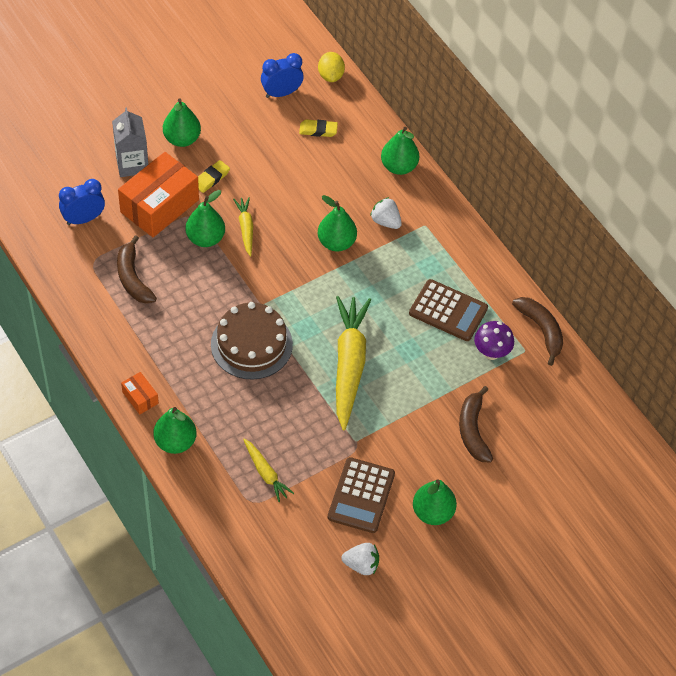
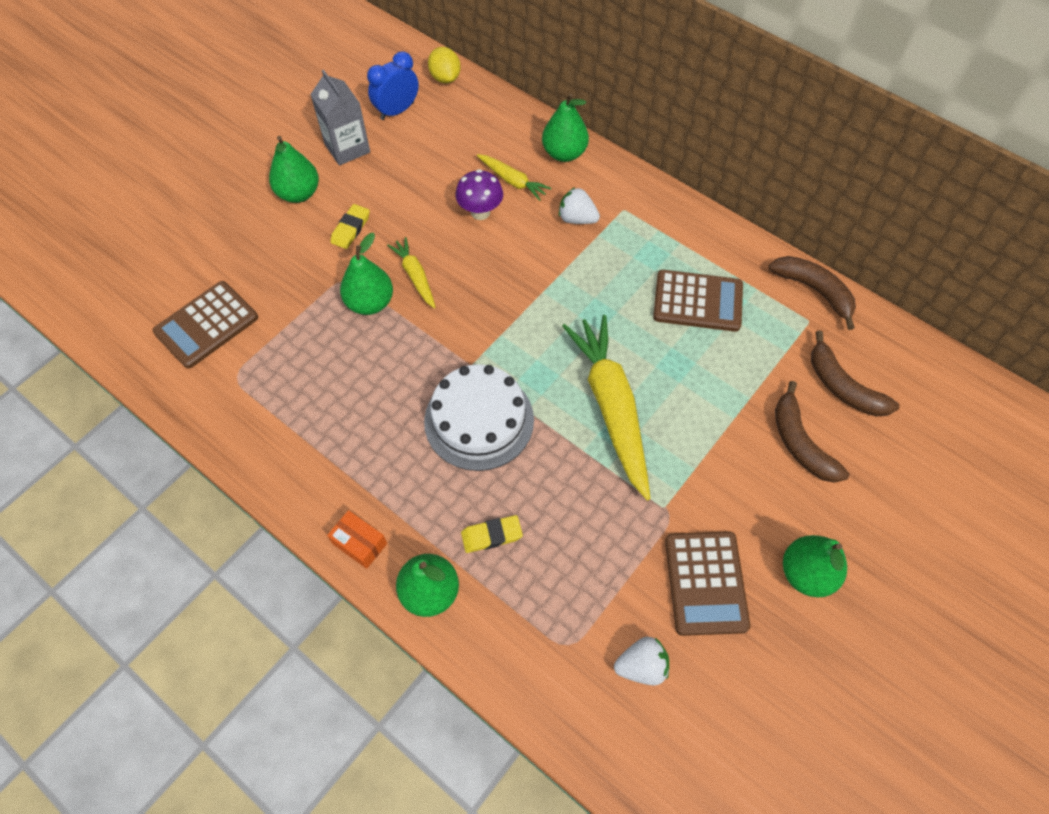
camera: 15 degrees left, 5 degrees up
(83, 219) = (206, 325): blue clock -> brown calculator
(132, 164) = (247, 240): grey carton -> grey carton (347, 148)
(133, 278) = (295, 381): brown banana -> brown banana (842, 387)
(159, 206) = (298, 280): orange box -> none
(251, 344) = (479, 420): brown cake -> white cake
(265, 473) = (568, 595): yellow carrot -> yellow carrot (512, 181)
(318, 130) = (455, 139): yellow eraser -> yellow eraser (491, 535)
(336, 242) = (530, 260): green pear -> none
(361, 565) = (752, 687): white strawberry -> white strawberry (641, 666)
(491, 353) = (772, 336): purple mushroom -> purple mushroom (480, 212)

